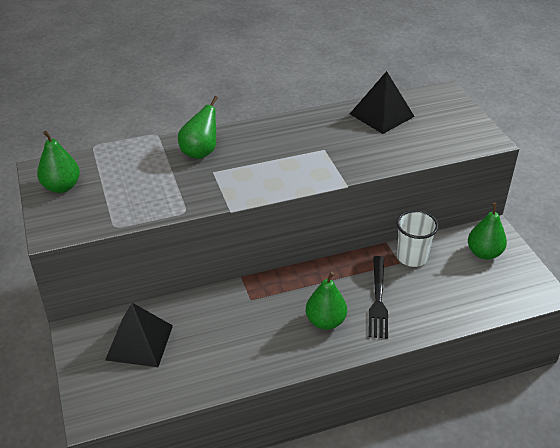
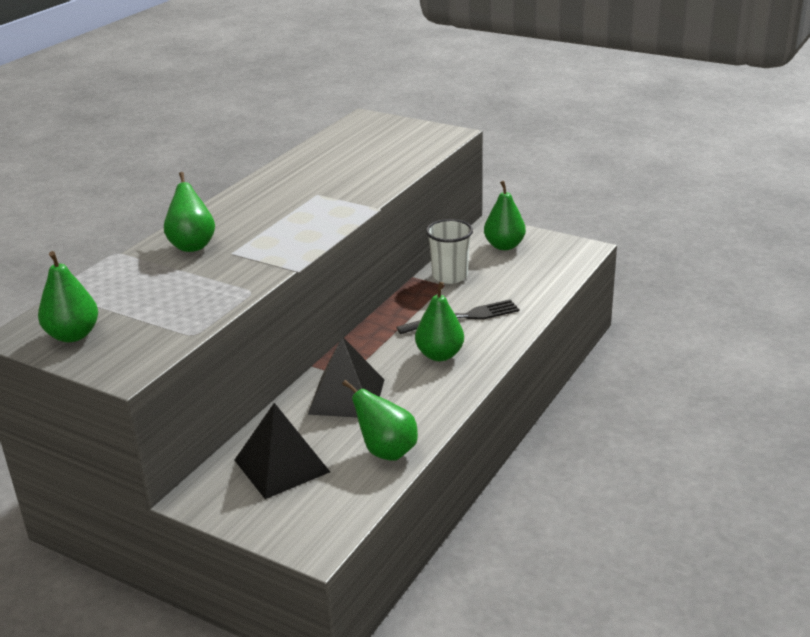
camera: 40 degrees left, 10 degrees down
(204, 376) = (386, 451): none -> green pear
(378, 300) = (463, 317): black fork -> black fork turned 75 degrees counterclockwise
(382, 115) = (332, 152): black pyramid -> black pyramid (347, 396)

